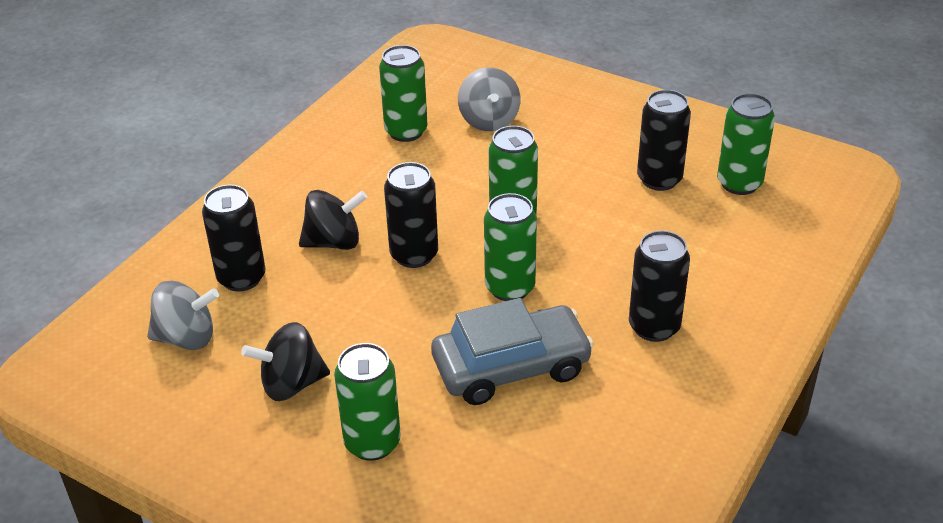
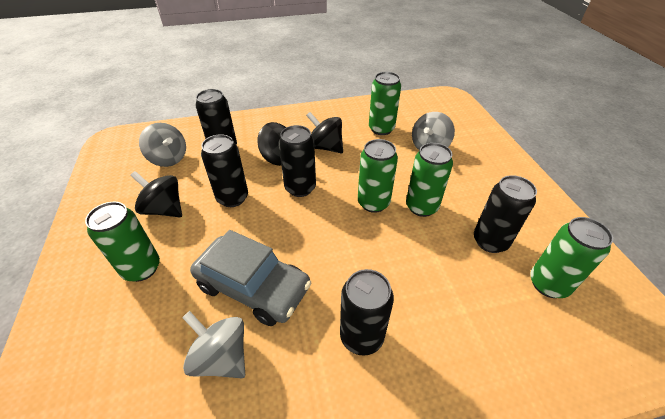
camera: 45 degrees right, 5 degrees up
(353, 317) = (232, 198): none -> black can
(372, 193) = (325, 147): none -> black spinning top
(510, 288) = (317, 240): green can -> green can (421, 207)
(567, 429) = (221, 357): none -> grey spinning top

